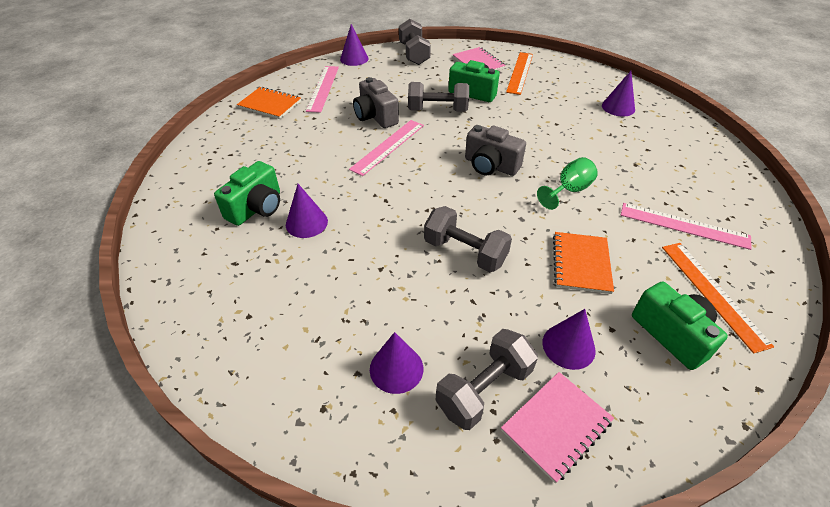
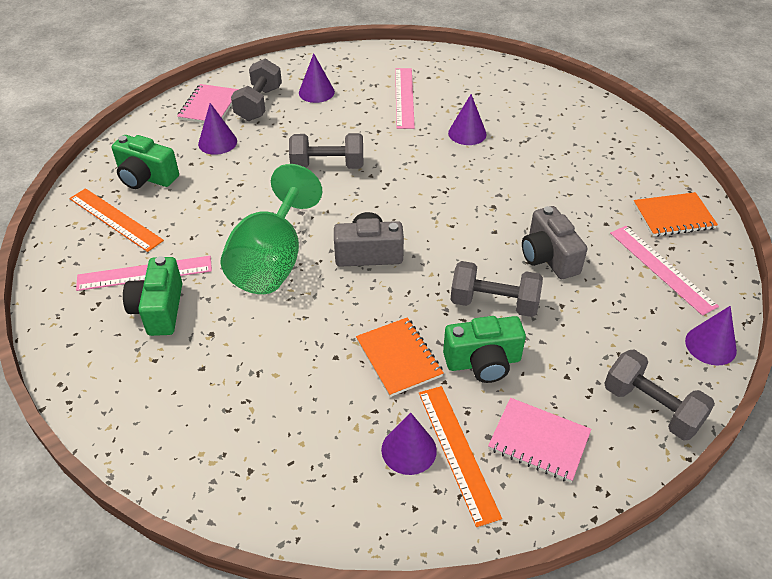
camera: 145 degrees right, 0 degrees up
(256, 208) = (518, 126): green camera -> green camera (159, 309)
(375, 116) = (548, 257): grey camera -> grey camera turned 135 degrees counterclockwise
(388, 146) = (489, 226): pink ruler -> pink ruler (404, 97)
(437, 110) = (494, 303): grey dumbbell -> grey dumbbell turned 45 degrees clockwise
(569, 190) = (272, 261): green goblet -> green goblet, size x1.95
(581, 264) = (230, 196): orange notebook -> orange notebook (399, 358)
(618, 107) = (265, 441): purple cone -> purple cone (409, 450)

